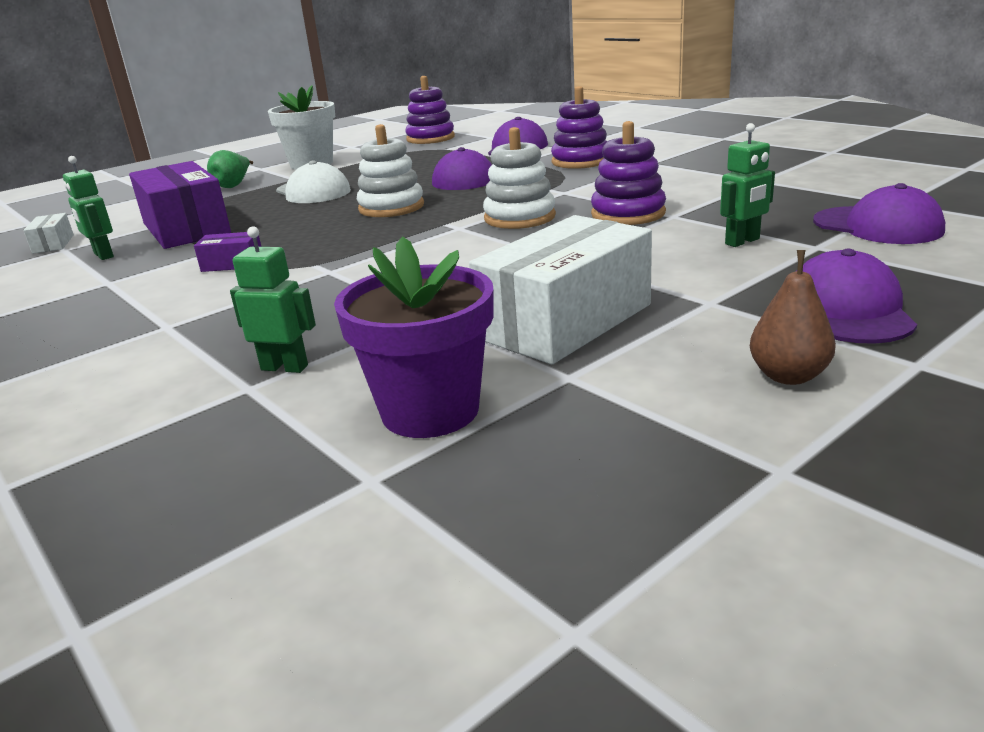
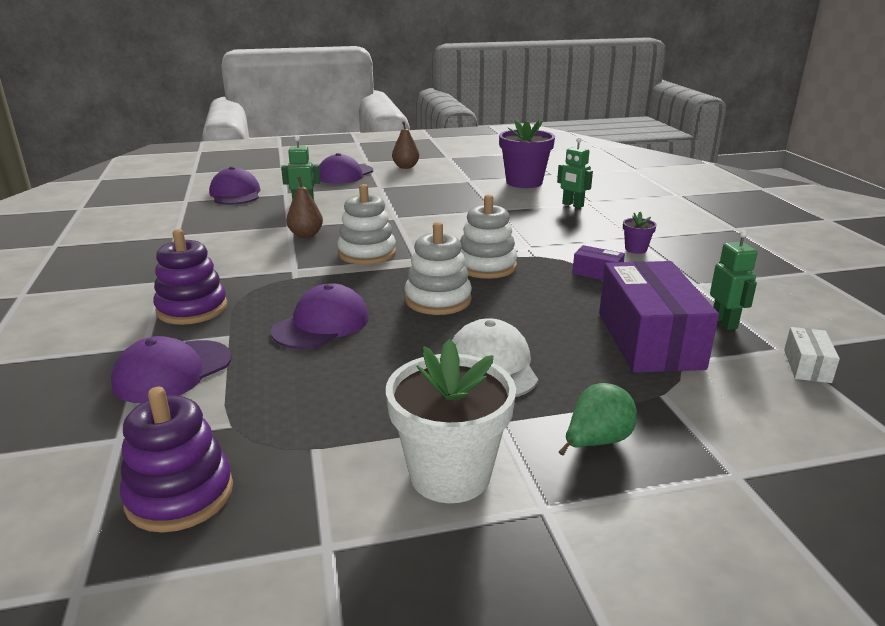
camera: 155 degrees left, 0 degrees up
(173, 306) = (636, 249): none -> purple flower pot
(369, 239) = (486, 266): none -> white stacking toy
(566, 321) = (443, 193): white box -> none
(628, 214) = (306, 235): purple stacking toy -> brown pear

